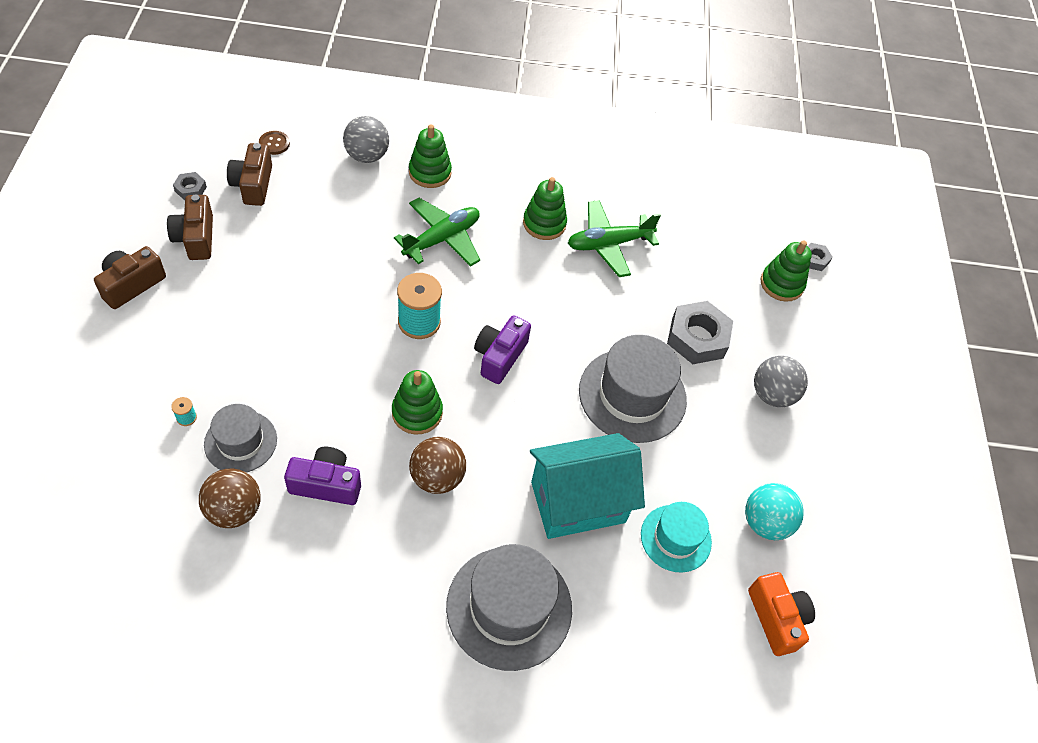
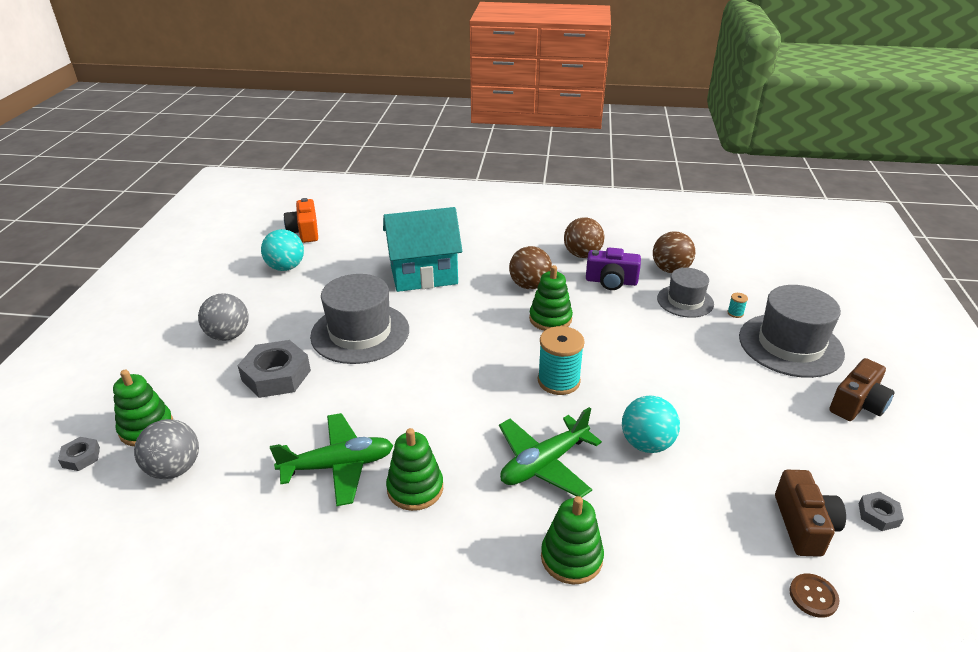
camera: 170 degrees left, 20 degrees down
(196, 238) = (828, 453): brown camera -> none
(351, 253) = (646, 444): none -> turquoise ball
(354, 550) = (582, 255): none -> brown ball
(367, 156) = (669, 582): grey ball -> grey ball (174, 469)
(499, 356) = (479, 356): purple camera -> none
(509, 607) = (478, 235): grey hat -> grey hat (790, 345)
(675, 538) = (357, 260): turquoise hat -> none

